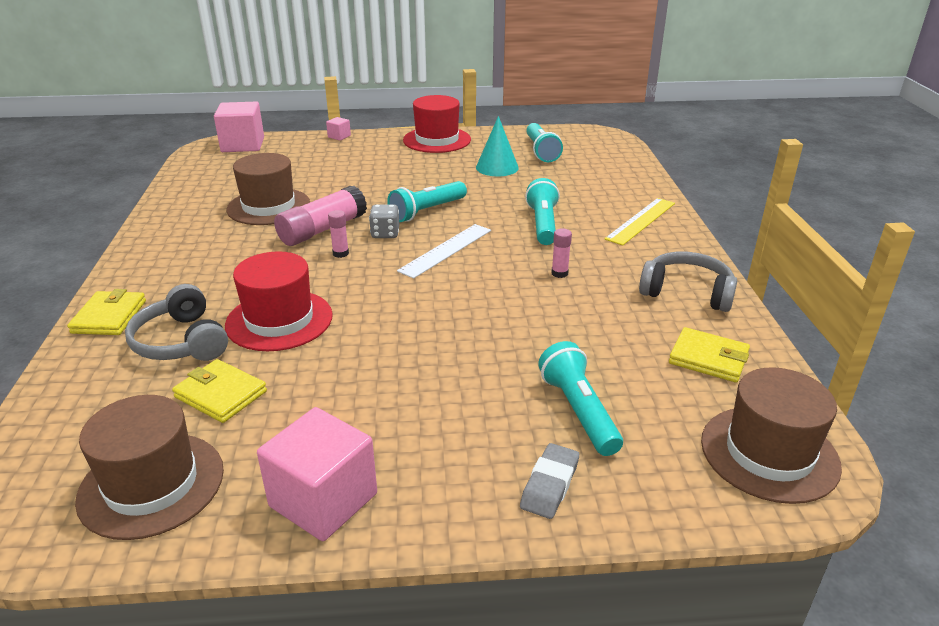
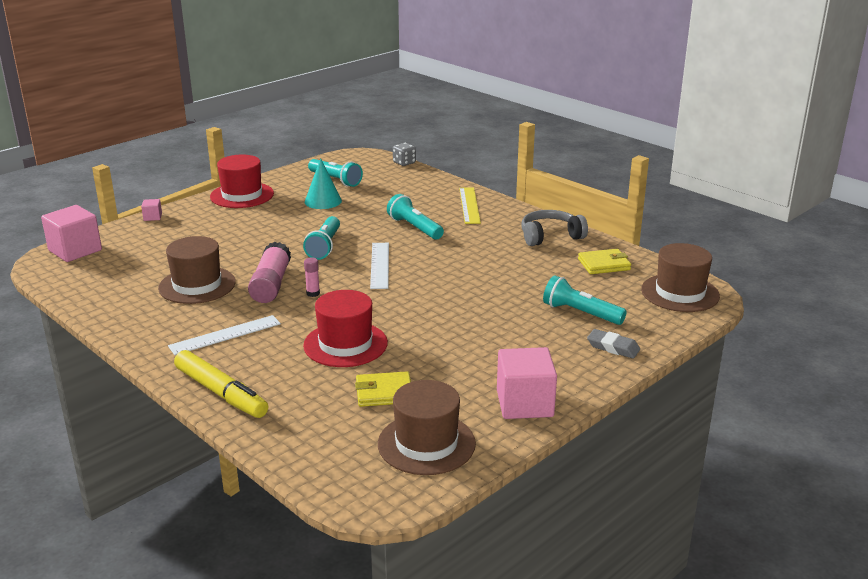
camera: 40 degrees left, 5 degrees down
(109, 317) = (221, 393): yellow wallet -> yellow marker
(181, 342) = (303, 382): grey headphones -> none
(209, 262) = (225, 335): none -> white ruler
(385, 234) = (321, 270): grey dice -> grey dice (404, 163)
(549, 485) = (613, 347): grey eraser -> grey eraser turned 45 degrees counterclockwise
(559, 273) = (469, 252): pink glue stick -> none

